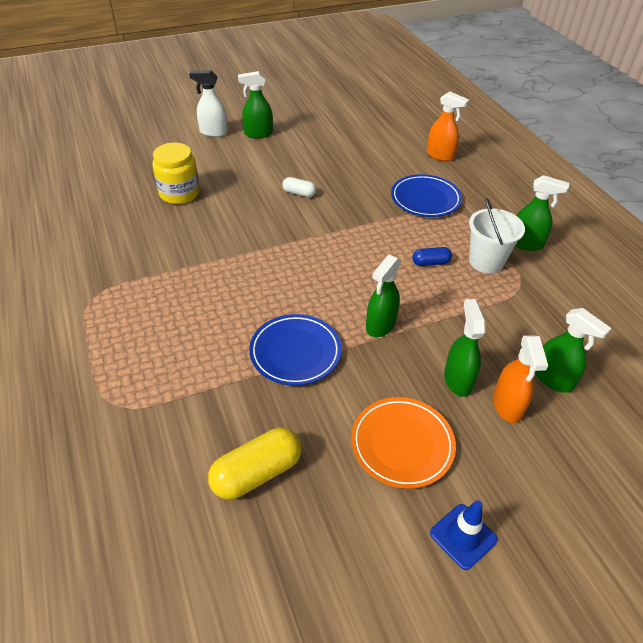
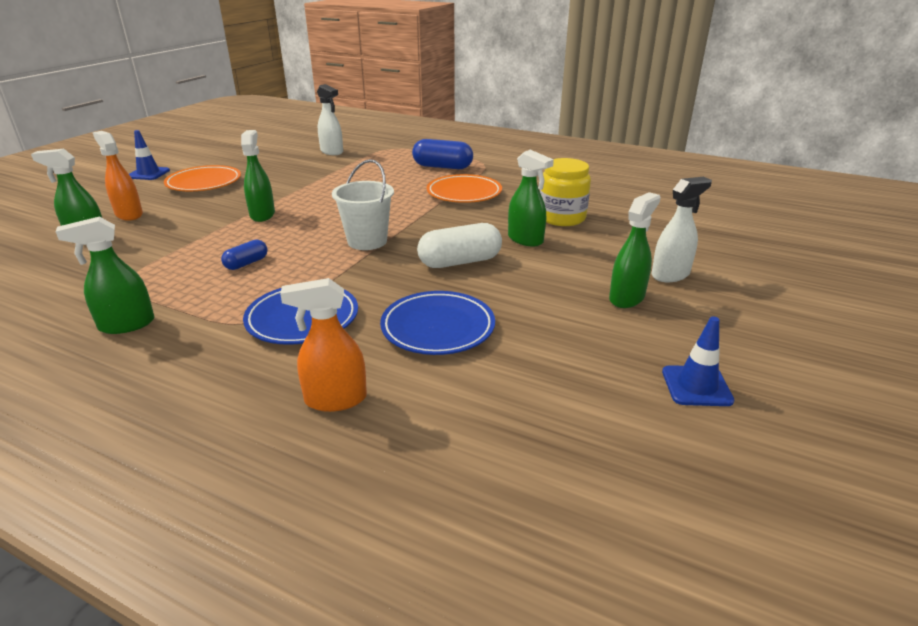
camera: 140 degrees right, 15 degrees down
(135, 316) = (442, 167): none -> blue capsule
(187, 447) = (332, 152): none -> white spray bottle
(190, 259) = (464, 193): none -> orange plate
(257, 473) = (284, 157): yellow capsule -> none
(295, 352) = (314, 187): blue plate -> blue plate (438, 328)
(299, 193) = (460, 262): white capsule -> white capsule, size x1.81
(303, 100) = (696, 386): none -> blue traffic cone
(458, 380) = (176, 212): green spray bottle -> green spray bottle (525, 240)
(486, 261) = (179, 287): white bucket -> white bucket (367, 241)

